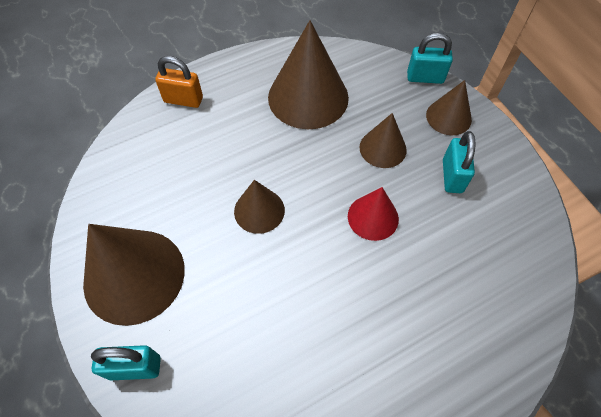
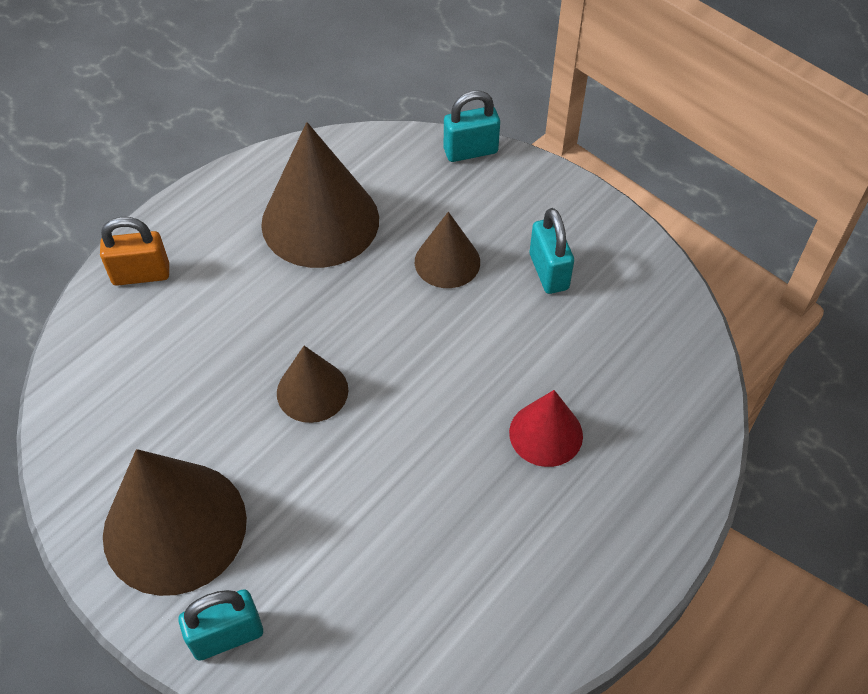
camera: 20 degrees left, 5 degrees down
(373, 217) = (466, 354): red cone -> red cone (546, 434)
(448, 117) = (519, 196): brown cone -> none

